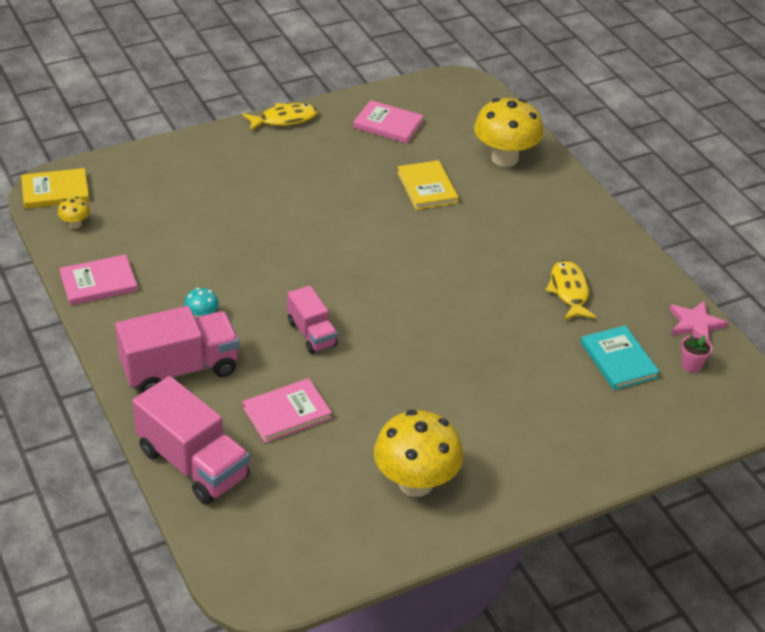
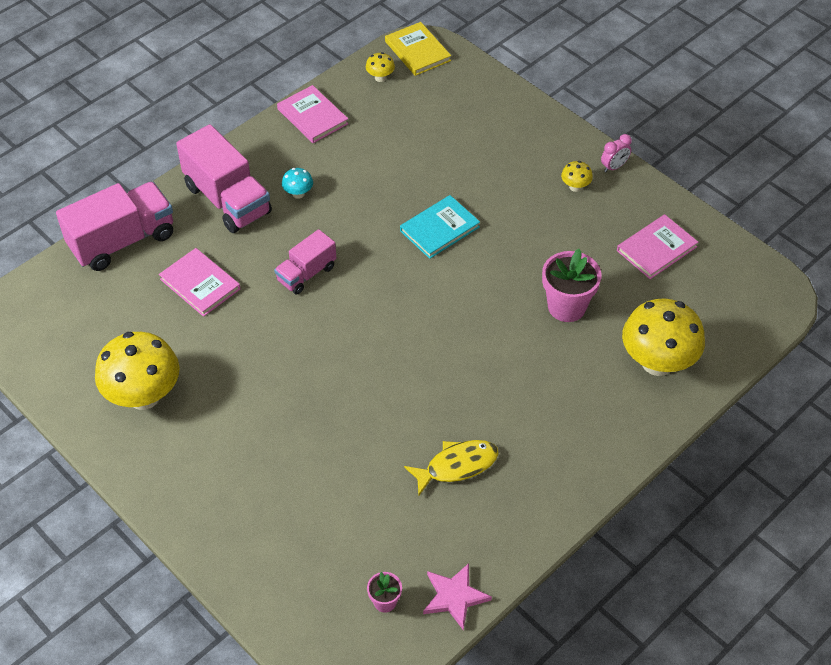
camera: 75 degrees right, 10 degrees up
(193, 464) = (122, 241): pink truck -> pink truck turned 150 degrees counterclockwise
(284, 119) = (614, 167): yellow fish -> pink clock
(295, 146) = (575, 187): none -> yellow mushroom
(388, 124) = (656, 249): pink book -> pink book turned 45 degrees clockwise
(427, 187) = (566, 307): yellow book -> pink flower pot
(619, 360) = (366, 530): turquoise book -> turquoise book (439, 229)

